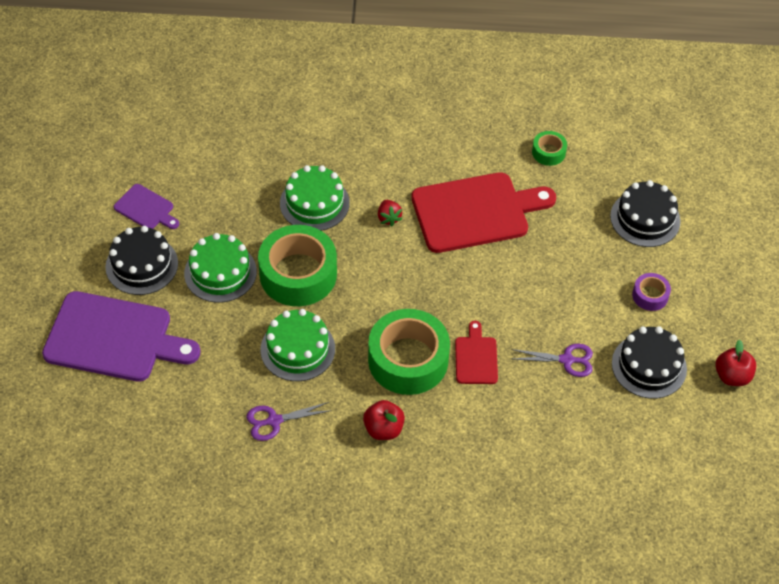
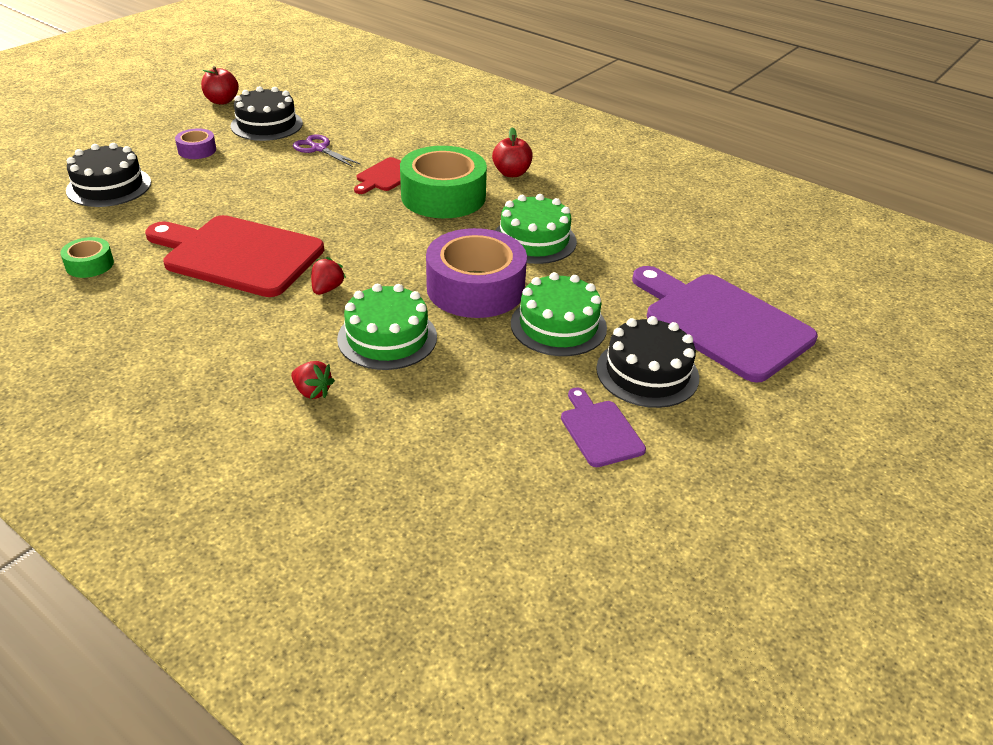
camera: 145 degrees left, 15 degrees down
(274, 421) = (600, 210): purple scissors -> none
(298, 274) = (475, 288): green tape -> purple tape
(318, 147) = (312, 392): none -> red strawberry

